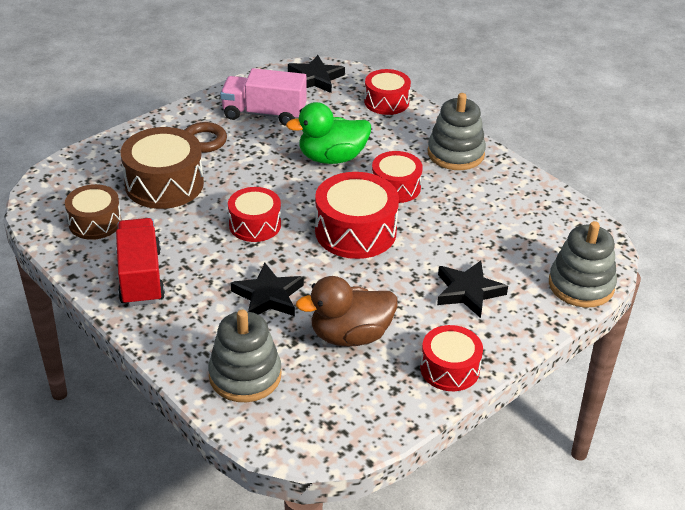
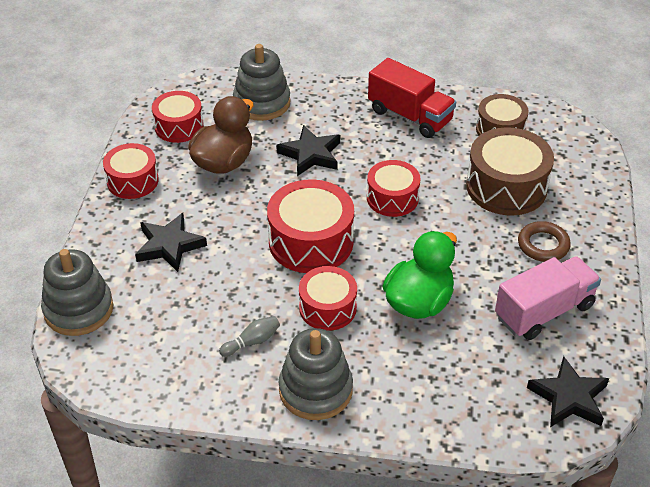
camera: 140 degrees right, 5 degrees up
(386, 102) = (459, 416): red drum -> red drum (179, 126)
(469, 197) = (252, 342): none -> grey bowling pin

